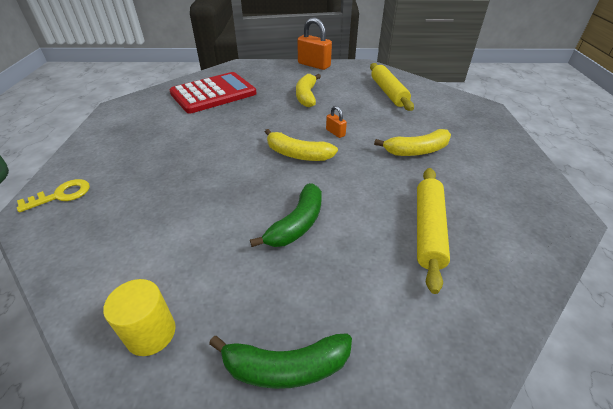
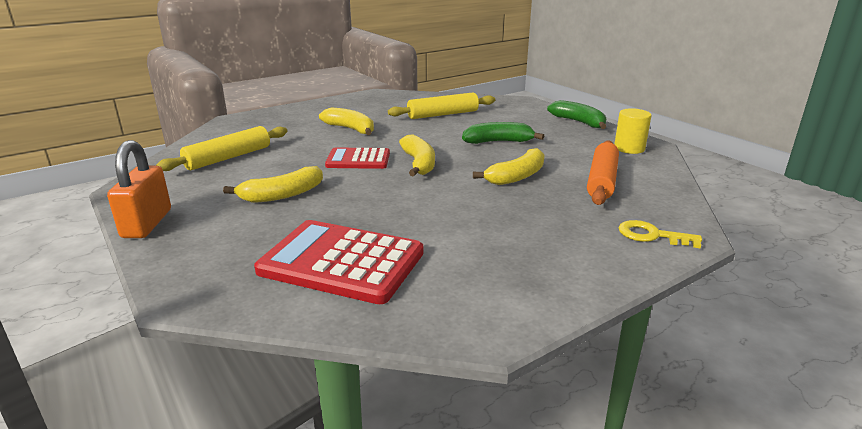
camera: 125 degrees left, 15 degrees down
(139, 233) = (601, 181): none -> orange rolling pin
(214, 189) = (516, 176): none -> yellow banana
(335, 133) = (358, 159): orange padlock -> red calculator

